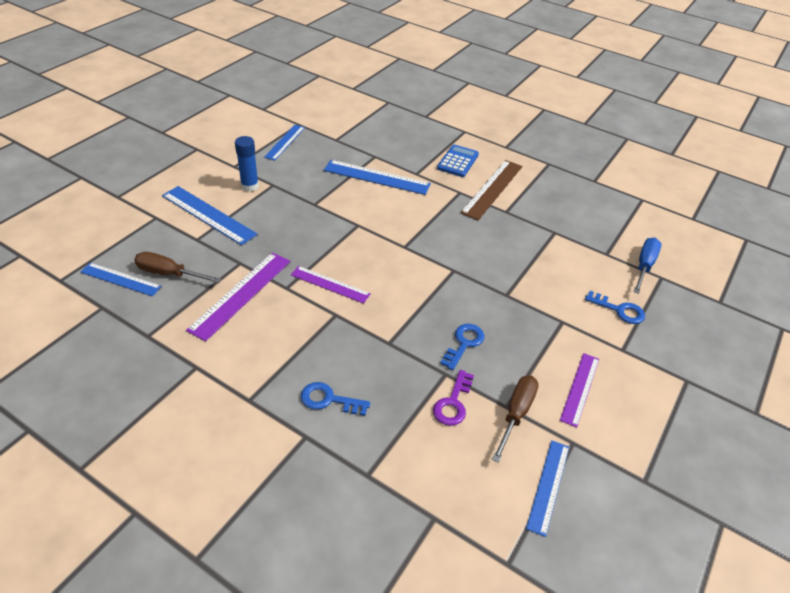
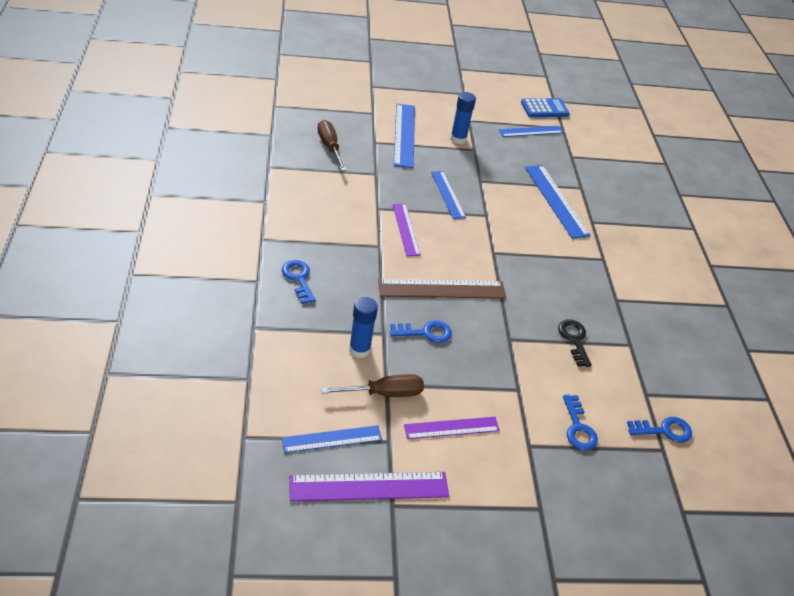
camera: 50 degrees right, 0 degrees up
(120, 279) = (302, 129): blue ruler -> blue ruler (447, 194)
(241, 294) = (347, 189): purple ruler -> purple ruler (369, 487)
(453, 403) = (359, 349): purple key -> blue glue stick
(458, 161) = (644, 241): blue calculator -> blue calculator (544, 109)
(492, 189) = (636, 279): brown ruler -> brown ruler (442, 289)
(531, 258) = (574, 340): none -> black key
(644, 266) = (664, 430): blue screwdriver -> blue key

